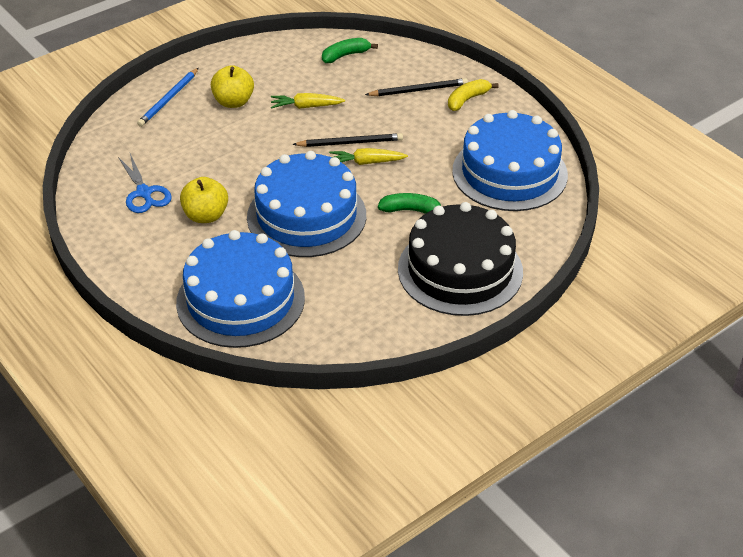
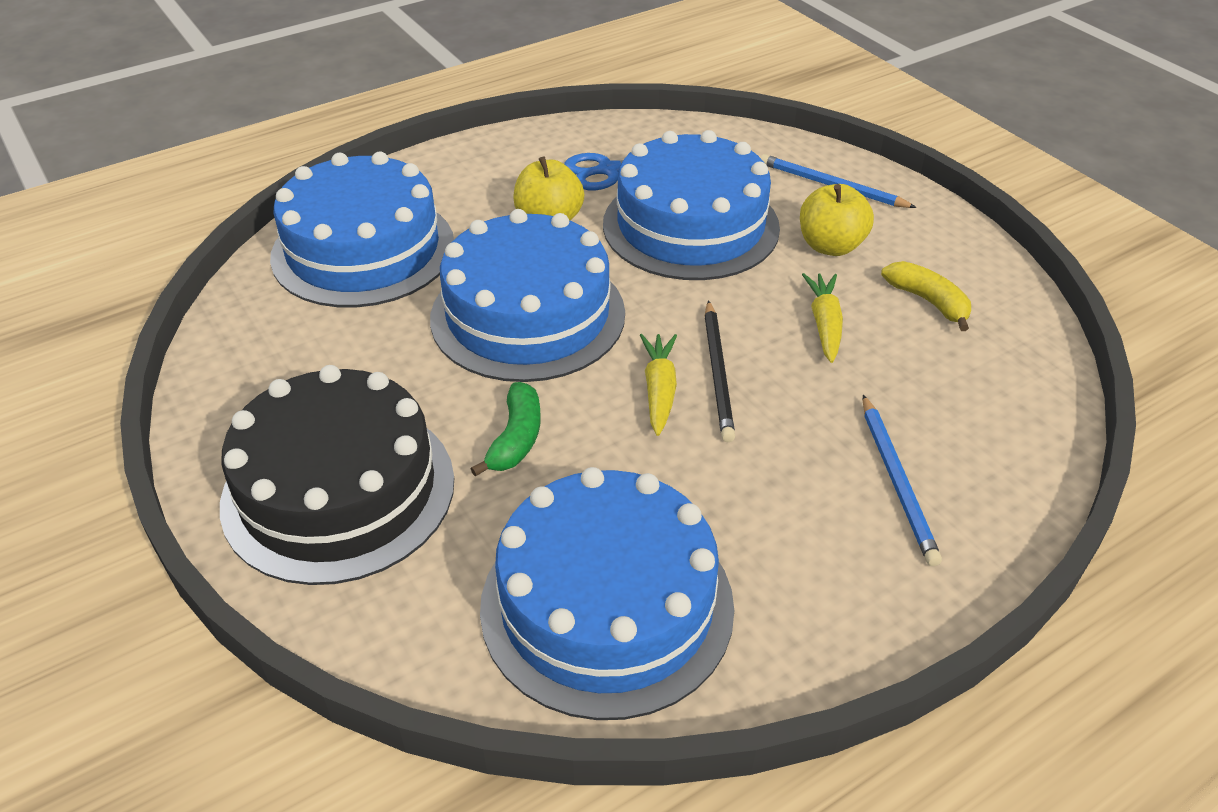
camera: 95 degrees right, 0 degrees up
(212, 155) = (690, 225): none -> blue cake
(345, 55) = (1001, 381): green banana -> none
(418, 90) = (897, 481): black pencil -> blue pencil
(467, 100) = (871, 561): yellow banana -> yellow banana (928, 301)

